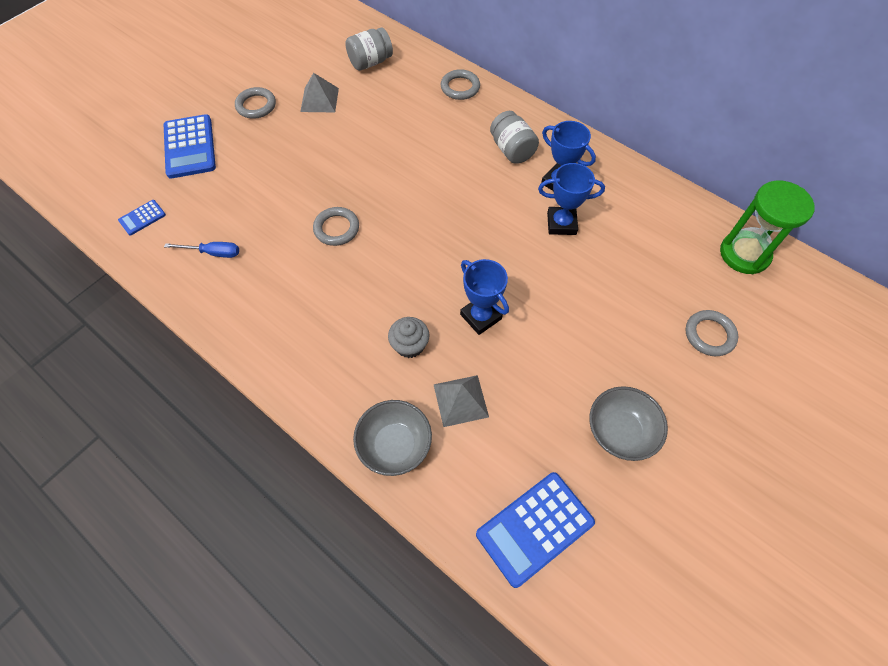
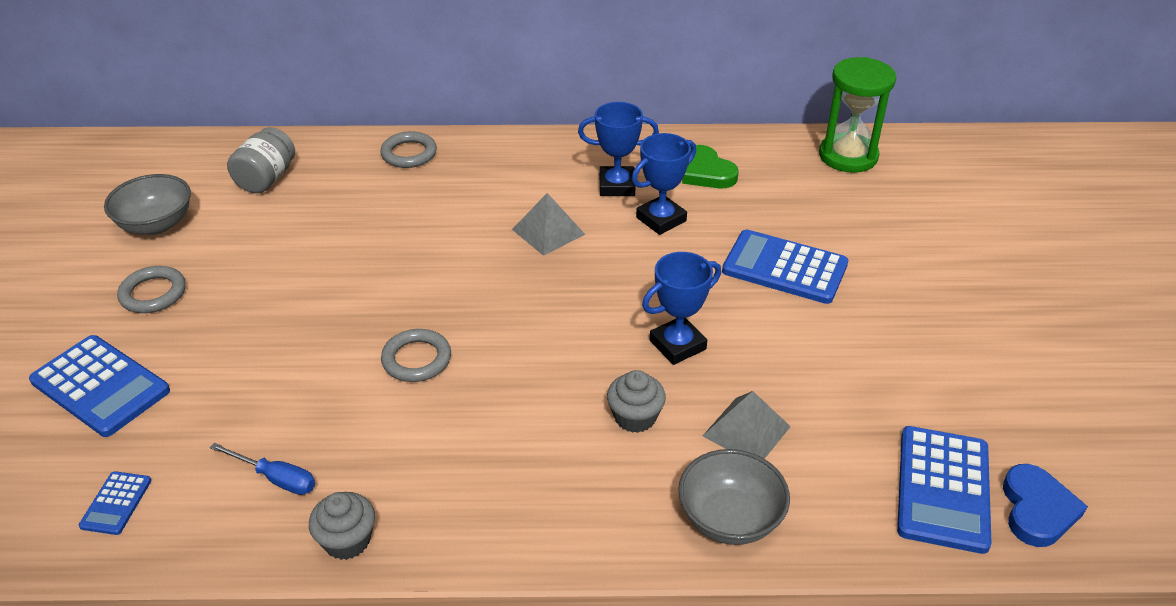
camera: 40 degrees left, 20 degrees down
(211, 311) = (347, 540): none -> grey cupcake
(213, 253) = (276, 478): blue screwdriver -> blue screwdriver turned 60 degrees clockwise
(319, 100) = (240, 245): grey pyramid -> grey pyramid (548, 231)
(480, 317) = (677, 345): blue trophy -> blue trophy turned 45 degrees counterclockwise
(512, 150) = (535, 182): grey jar -> none
(579, 590) = (1037, 509): none -> blue heart
(603, 309) = (784, 268): none -> blue calculator
(620, 432) = (916, 357): grey bowl -> grey bowl (156, 224)
(627, 206) = (706, 172): none -> green heart
(709, 335) = (894, 234): grey ring -> none

